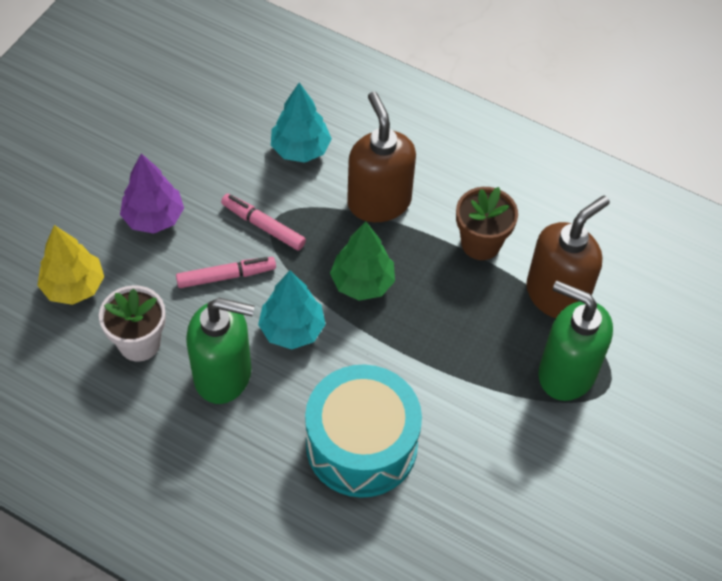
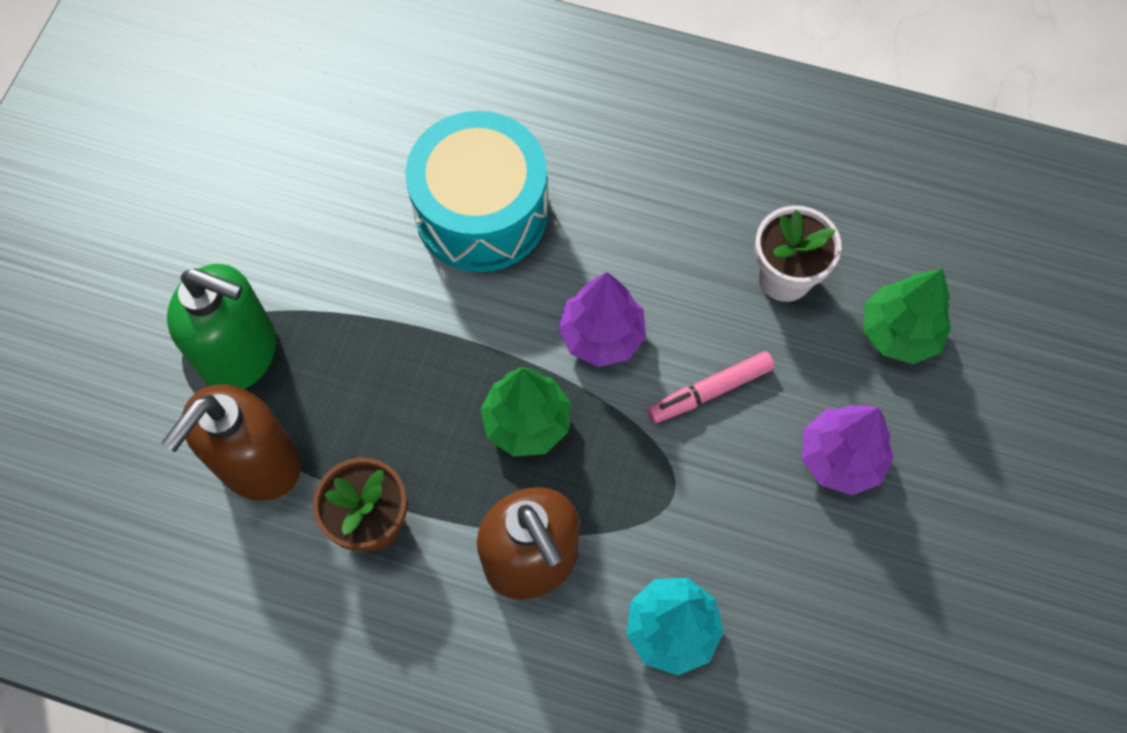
camera: 170 degrees right, 10 degrees up
(74, 286) = (899, 333): yellow tree -> green tree
(223, 375) = (668, 259): green soap dispenser -> none
(263, 226) = (685, 480): pink marker -> none
(292, 329) = (601, 335): turquoise tree -> purple tree

